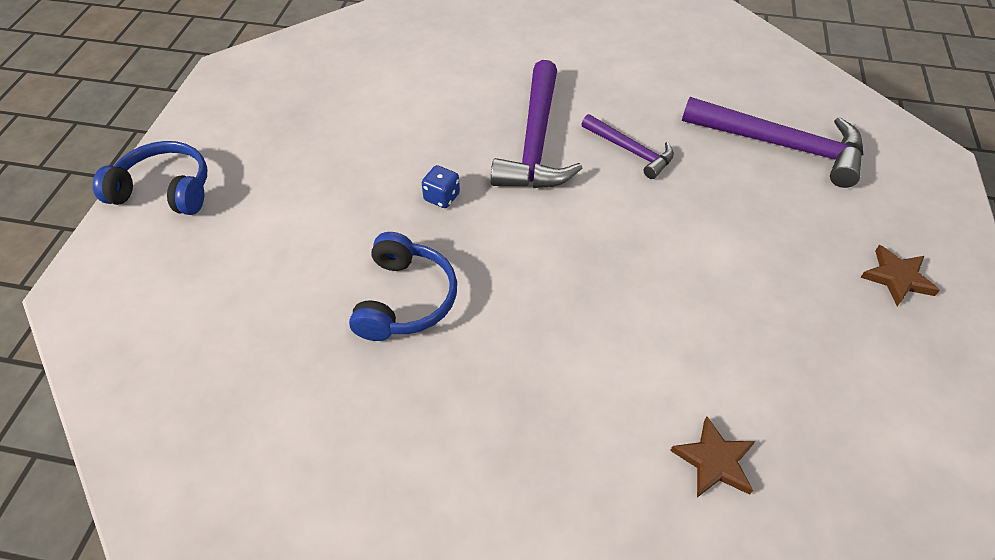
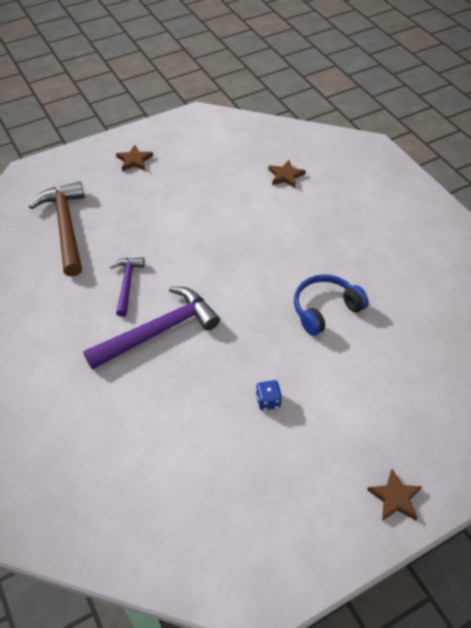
camera: 130 degrees left, 0 degrees up
(165, 190) = (395, 498): blue headphones -> brown star
(442, 197) = (247, 343): blue dice -> blue dice (268, 401)
(781, 145) = (65, 227): purple hammer -> brown hammer

